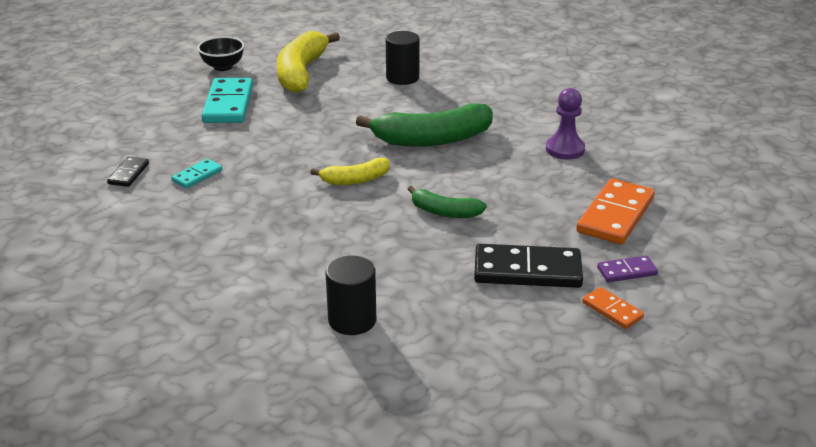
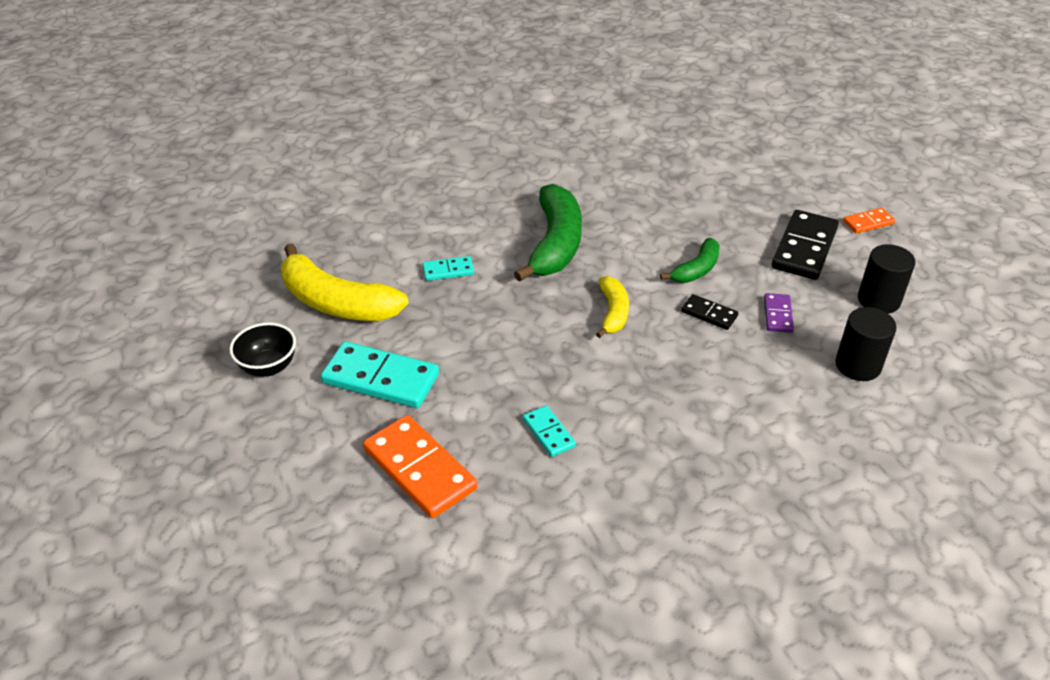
camera: 70 degrees left, 10 degrees up
(129, 174) = (515, 496): black domino -> black domino (709, 314)
(365, 103) = (448, 270): none -> turquoise domino
(402, 78) = (405, 231): black cylinder -> black cylinder (878, 300)
(565, 149) = (614, 174): purple pawn -> none
(615, 215) = (734, 181): orange domino -> orange domino (419, 469)
(627, 271) = (817, 200): purple domino -> purple domino (778, 315)

